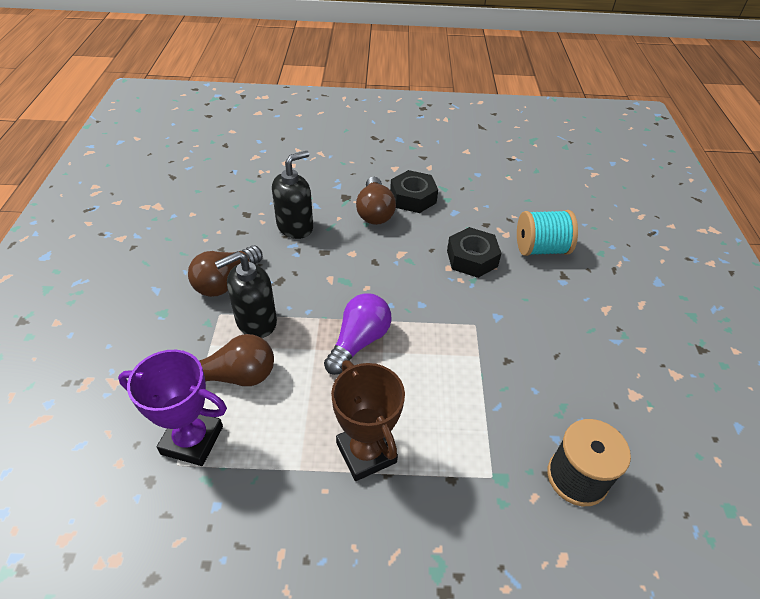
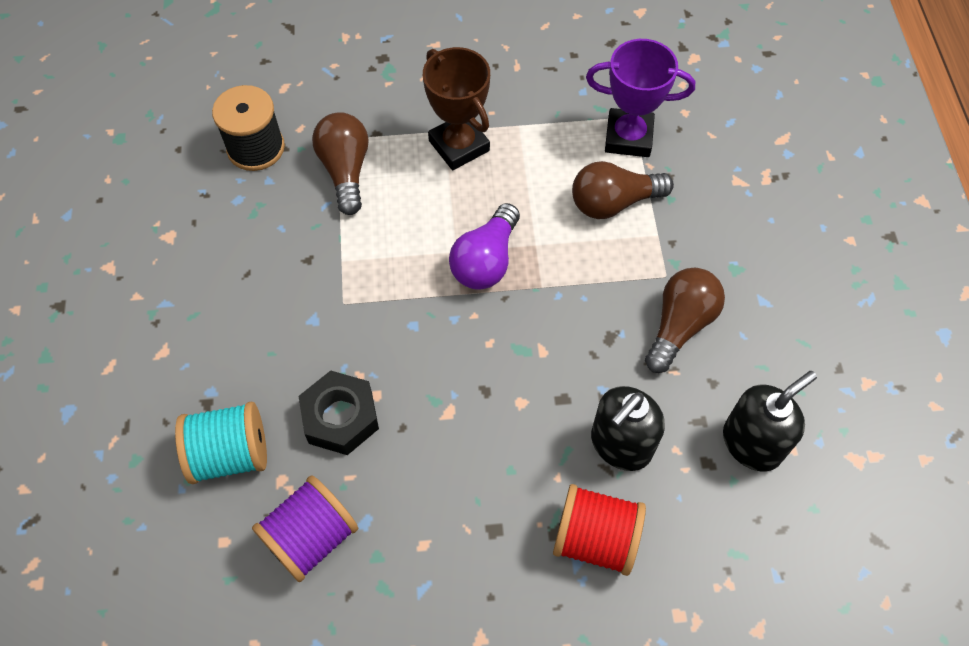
camera: 175 degrees right, 15 degrees up
(256, 322) = (617, 271): black soap dispenser -> black soap dispenser (752, 443)
(325, 193) = (595, 538): none -> red spool
(374, 212) = (500, 500): brown light bulb -> brown light bulb (345, 171)
(413, 198) = (438, 549): black nut -> none
(485, 209) = (311, 537): none -> purple spool

